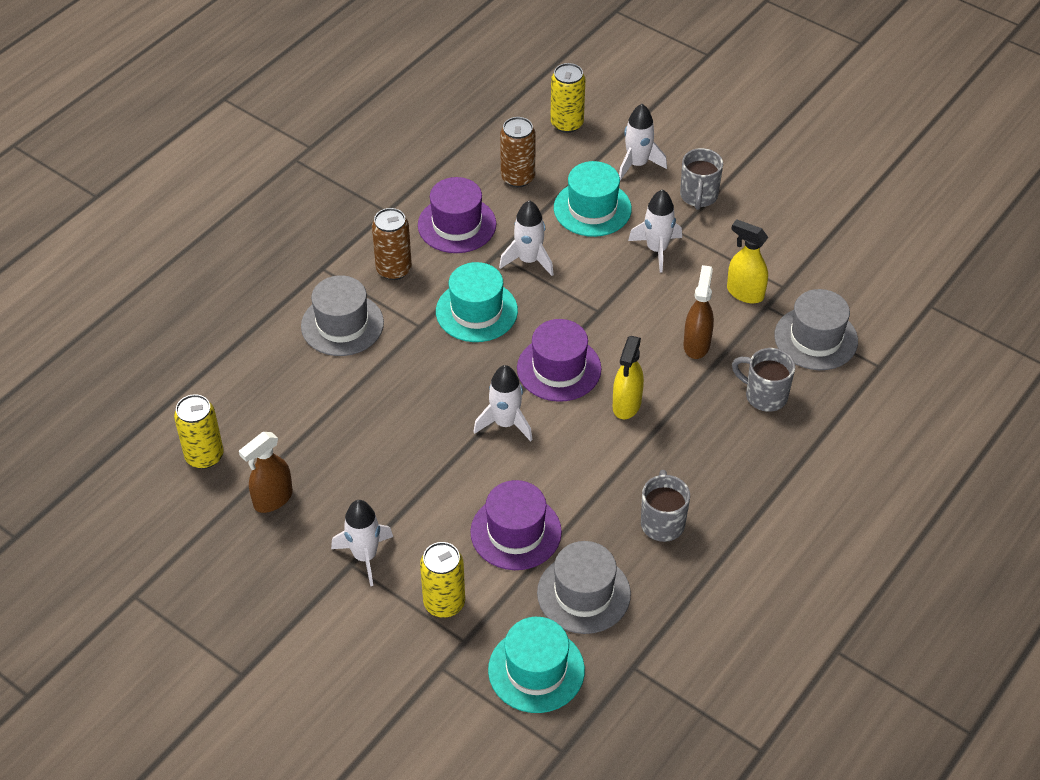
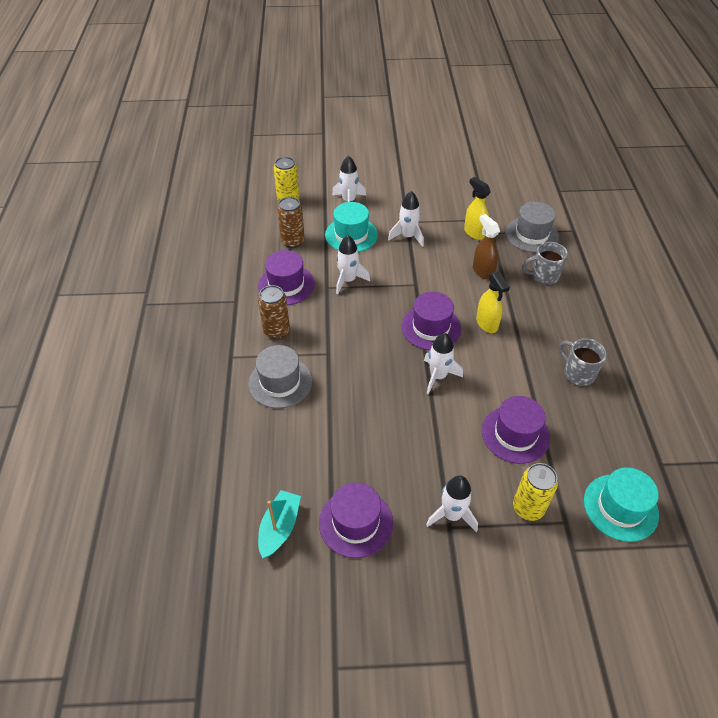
camera: 40 degrees left, 0 degrees up
(204, 456) = (279, 528): yellow can -> turquoise boat
(272, 499) = (356, 522): brown spray bottle -> purple hat
(476, 311) = (351, 325): turquoise hat -> none
(583, 593) = (589, 442): grey hat -> none
(698, 197) = (397, 200): grey mug -> none
(744, 293) = (474, 233): yellow spray bottle -> yellow spray bottle turned 60 degrees clockwise

